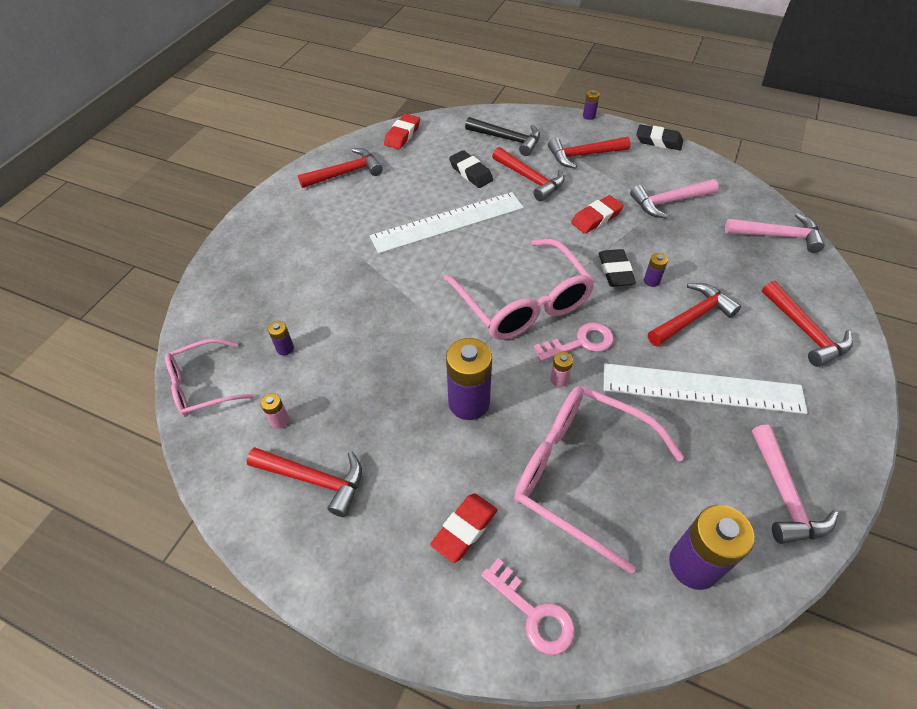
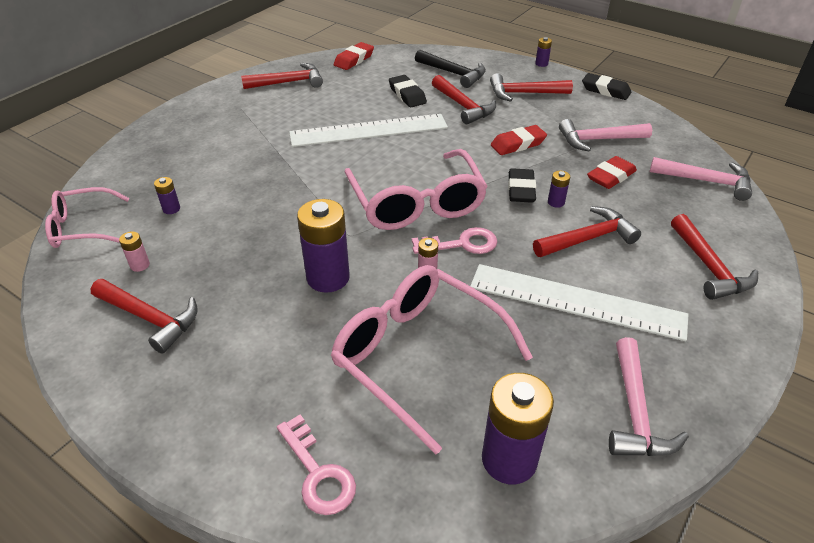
camera: 10 degrees right, 10 degrees down
(464, 529) = (278, 385): red eraser -> red eraser (611, 177)

